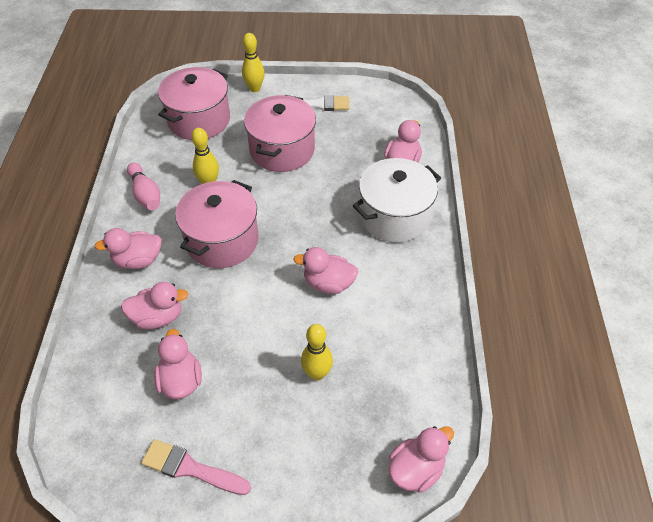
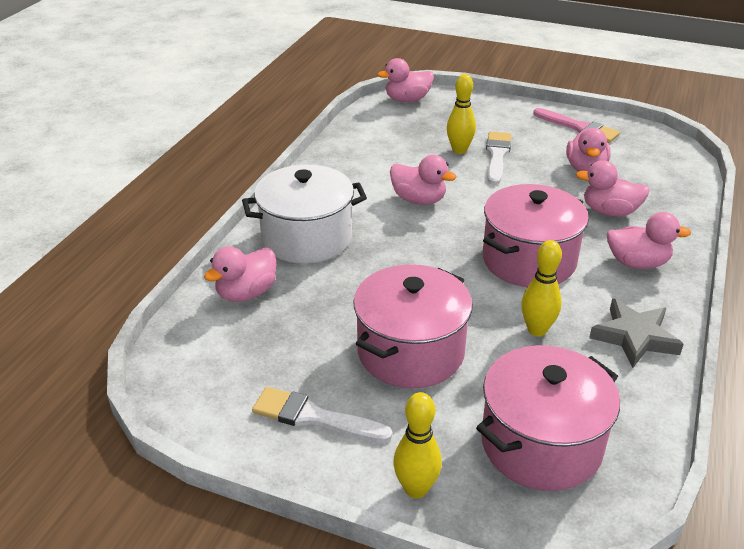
camera: 160 degrees left, 15 degrees down
(146, 194) = (634, 337): pink bowling pin -> grey star
(275, 375) = (497, 156): none -> white brush

